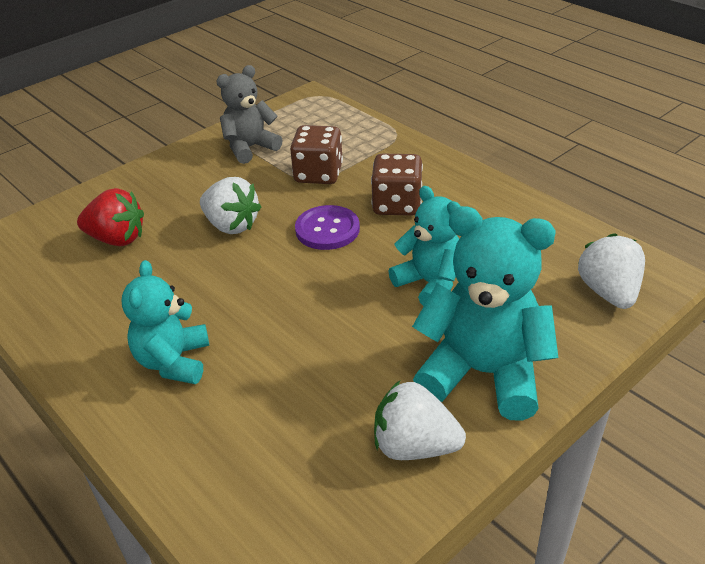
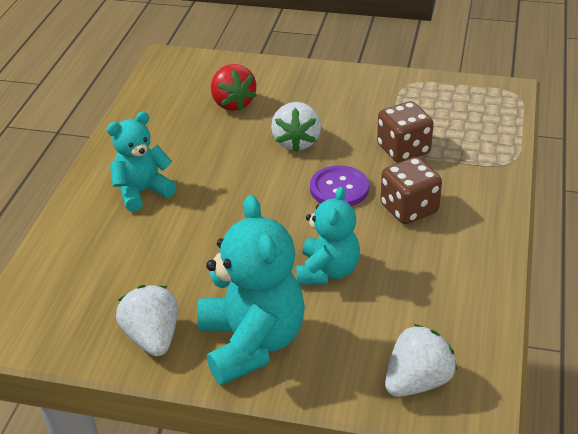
camera: 55 degrees right, 0 degrees up
(250, 148) = (398, 100): grey teddy bear -> none

